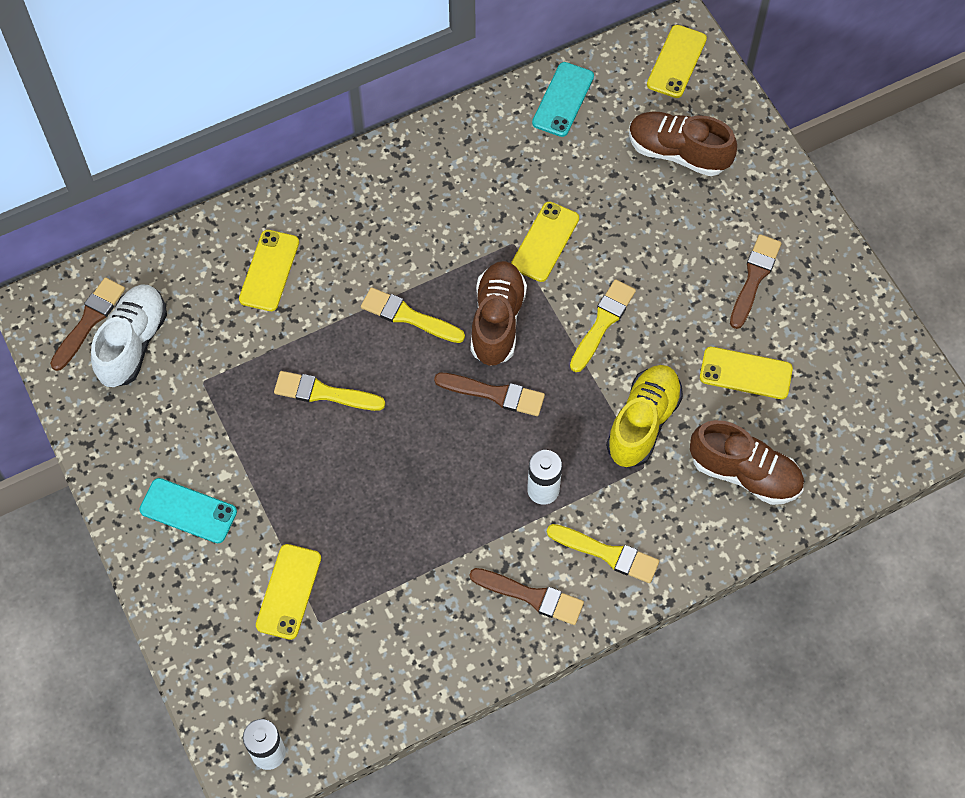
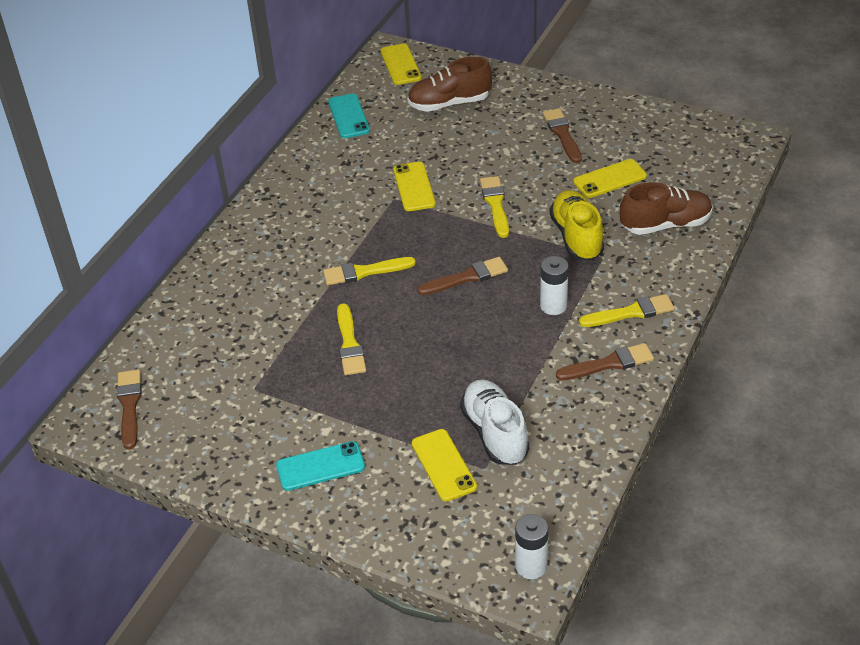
camera: 35 degrees left, 20 degrees down
(133, 343) = (177, 398): white shoe -> white shoe (495, 433)
(269, 270) = (239, 303): yellow phone -> none
(324, 393) = (349, 344): yellow brush -> yellow brush turned 75 degrees counterclockwise
(497, 321) = (427, 241): brown shoe -> none

